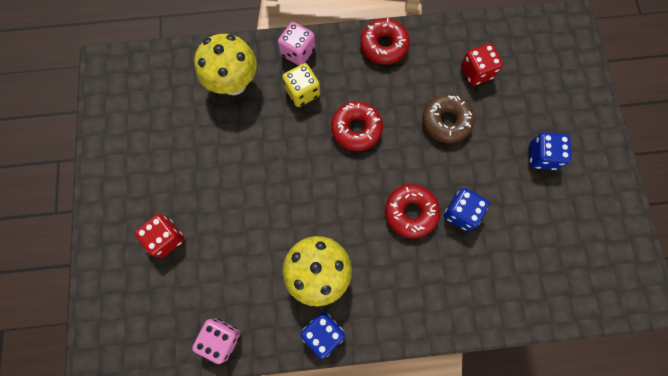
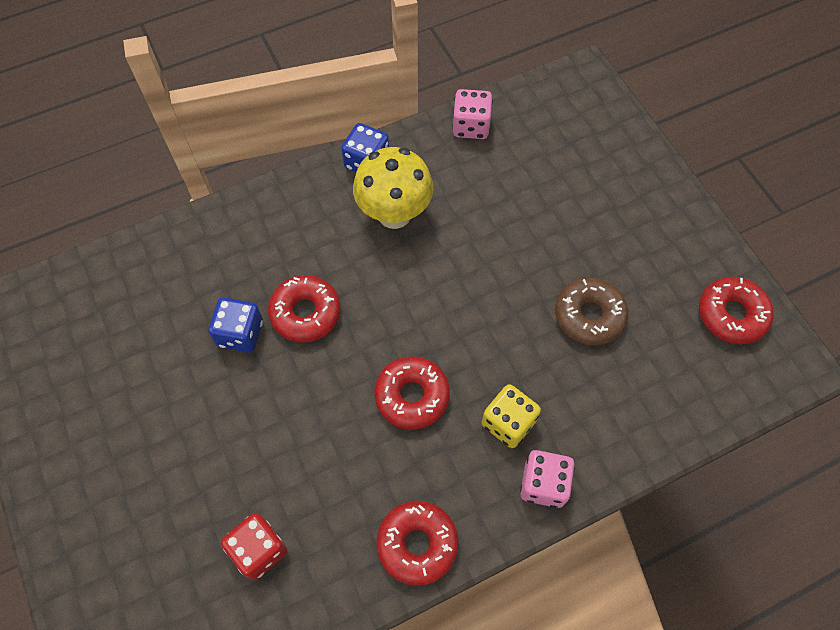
camera: 160 degrees right, 10 degrees down
(122, 110) = (731, 315): none -> red donut
(166, 238) = (583, 193): red dice -> none
(234, 83) = (609, 402): yellow mushroom -> none
(446, 121) = (288, 451): brown donut -> brown donut (589, 316)
(542, 156) = (140, 446): blue dice -> none

